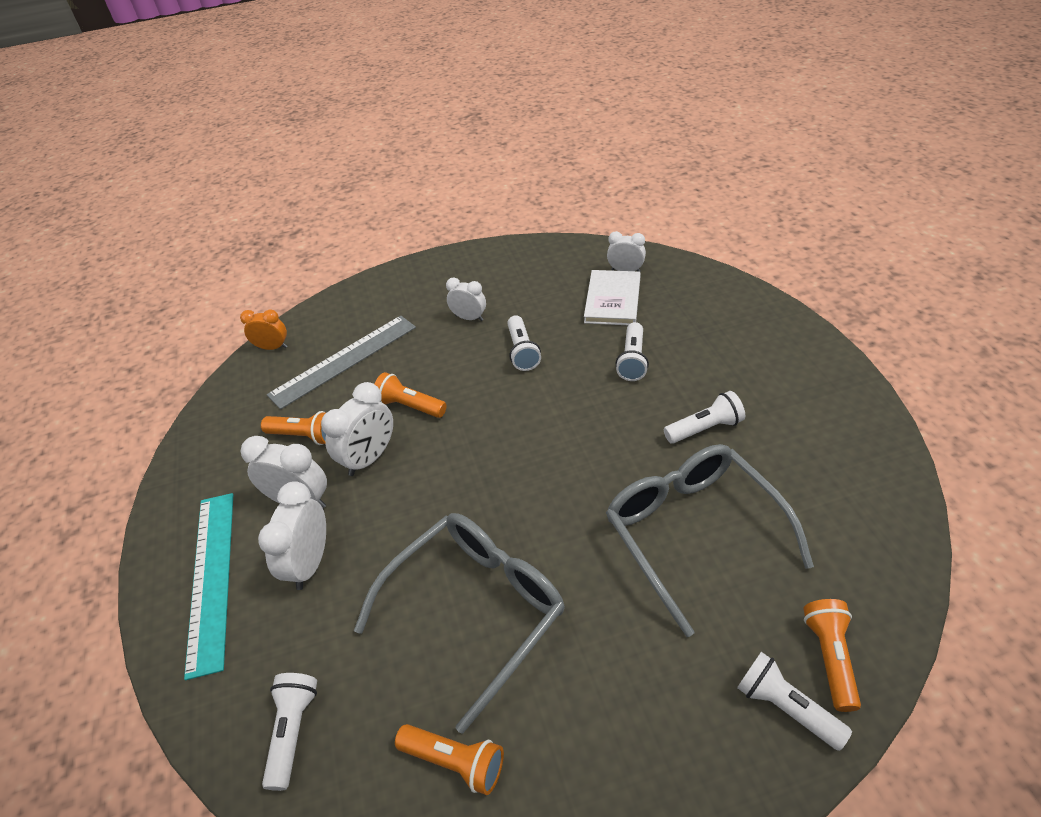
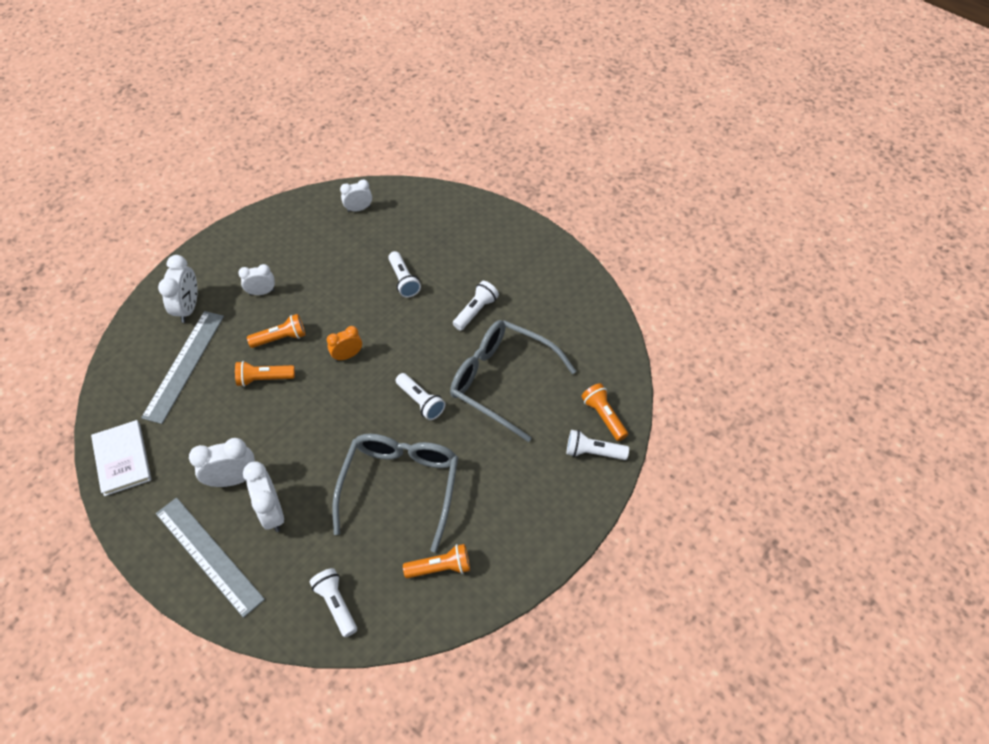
camera: 35 degrees left, 10 degrees up
(211, 578) = (209, 555): turquoise ruler -> grey ruler
(272, 347) = (112, 379): orange clock -> orange clock (347, 355)
(305, 436) = (199, 434): orange flashlight -> orange flashlight (280, 338)
(369, 458) = (261, 428): white clock -> white clock (188, 308)
(522, 351) = (321, 304): white flashlight -> white flashlight (421, 401)
(612, 300) = (363, 237): white book -> white book (122, 459)

